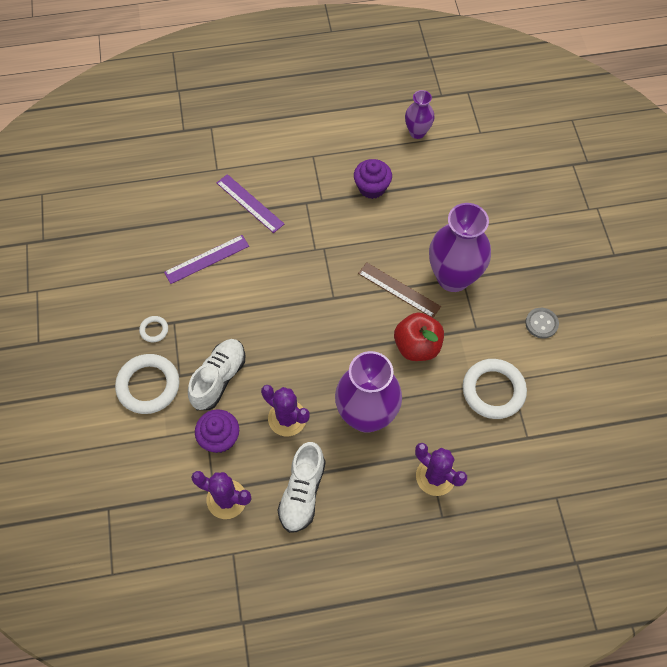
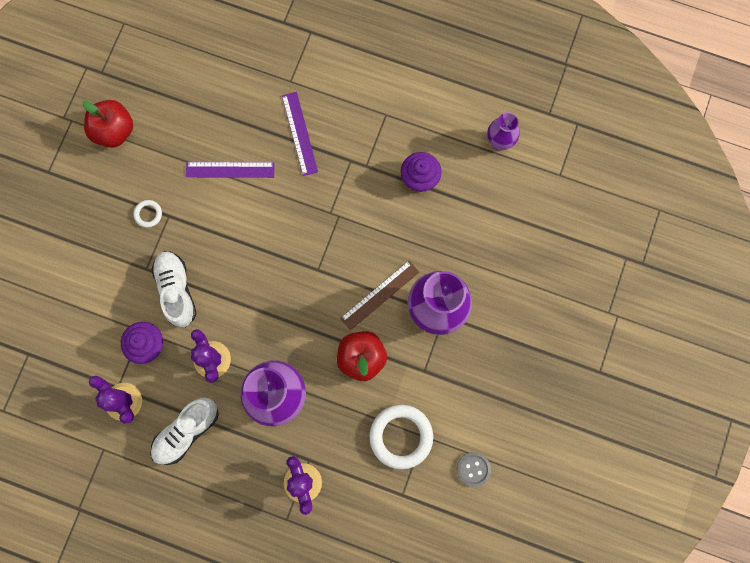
camera: 30 degrees right, 15 degrees up
(82, 280) = (114, 131): none -> red apple
(148, 386) = (116, 264): white ring -> none
(218, 378) = (176, 290): white shoe -> white shoe turned 75 degrees counterclockwise
(399, 290) = (379, 295): brown ruler -> brown ruler turned 75 degrees clockwise
(541, 323) = (485, 399): grey button -> grey button (473, 469)

